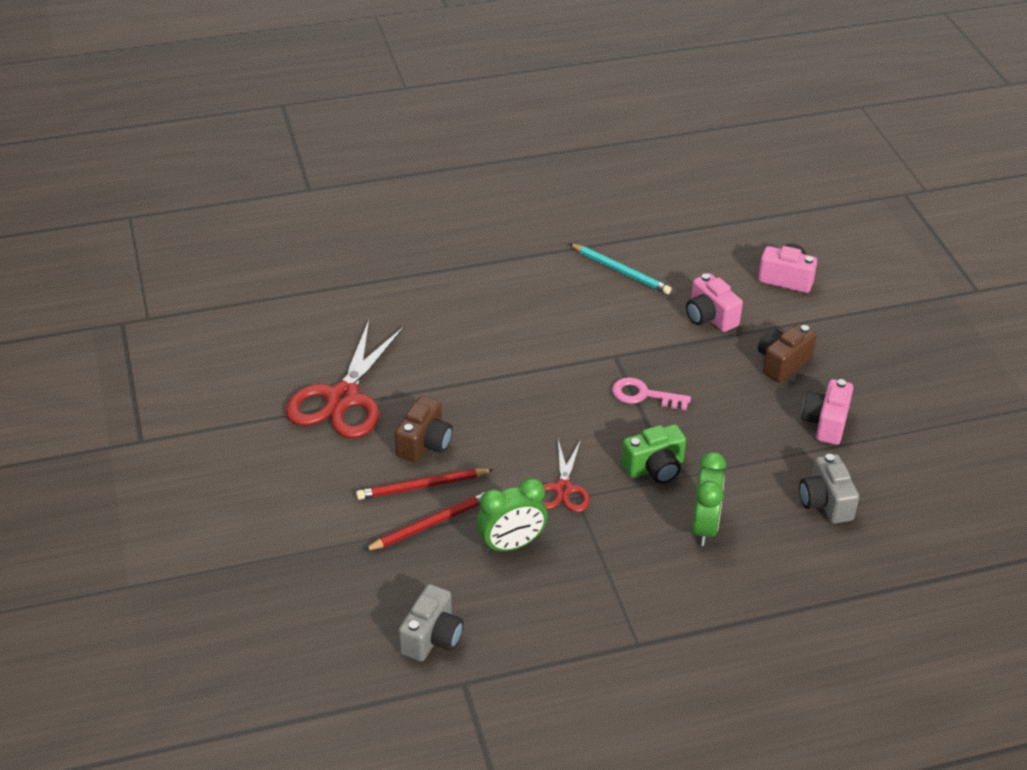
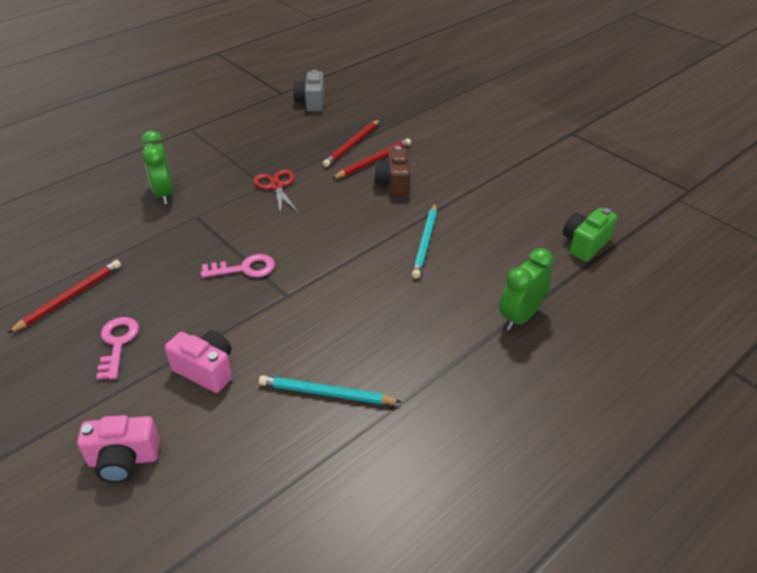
camera: 155 degrees right, 0 degrees up
(343, 398) = (477, 193): red scissors -> none
(447, 361) = (425, 242): none -> turquoise pencil
(511, 545) = (293, 149): green clock -> green clock (520, 317)
(655, 468) = (214, 218): green camera -> green camera (585, 244)
(782, 363) = (117, 343): brown camera -> pink key
(825, 423) = (70, 297): pink camera -> red pencil
(825, 502) = (69, 235): grey camera -> none

